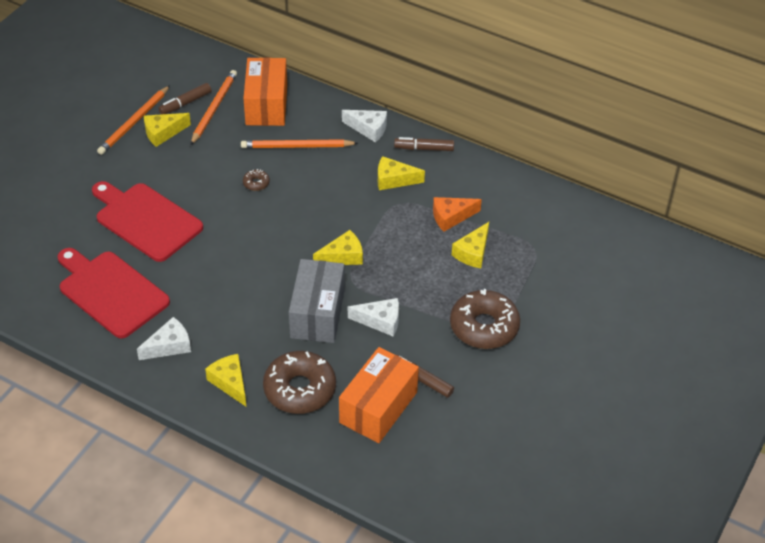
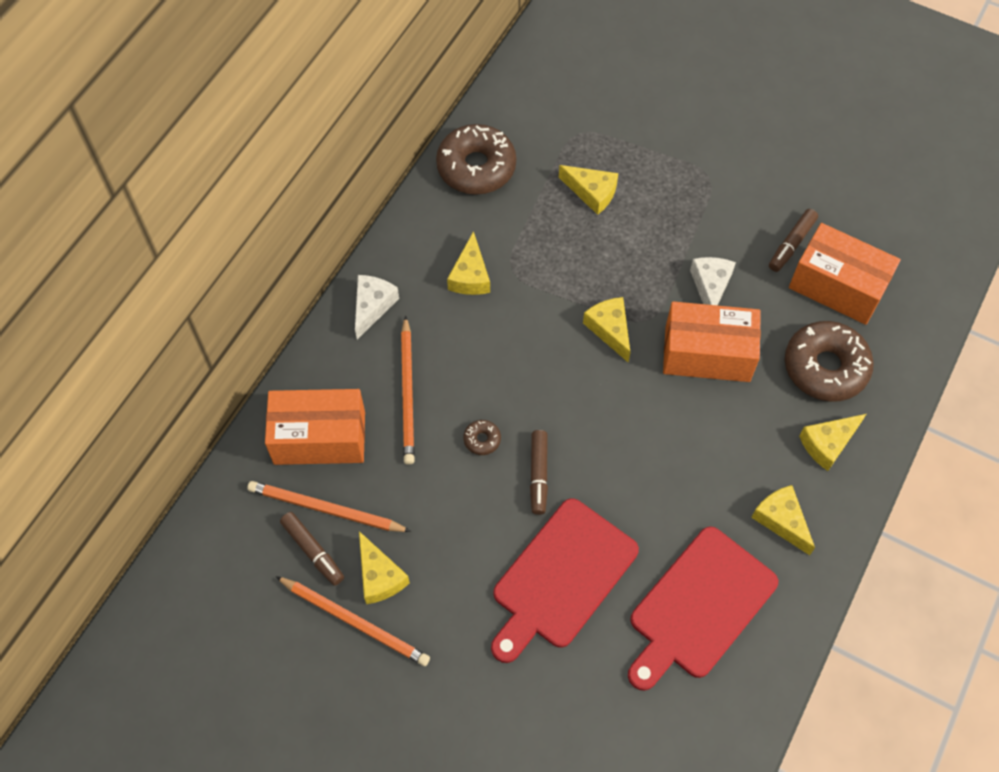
camera: 90 degrees left, 15 degrees up
(169, 346) = (781, 520): white cheese -> yellow cheese
(317, 314) = (707, 354): grey box -> orange box
(424, 148) = (411, 242): brown marker -> brown marker (538, 475)
(451, 217) = (534, 214): orange cheese -> none
(484, 327) = (706, 184): brown donut -> brown donut (476, 167)

